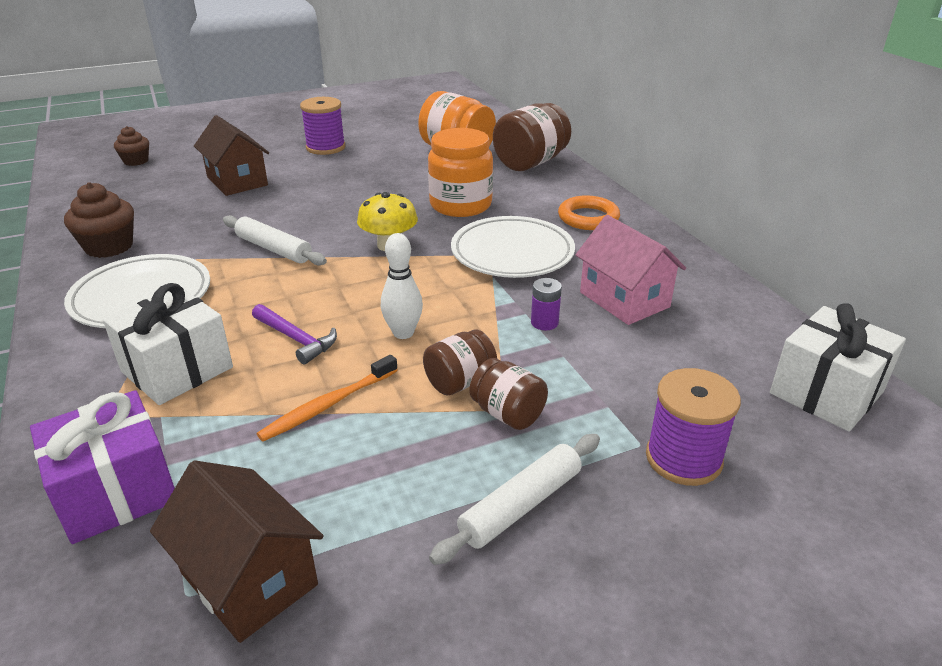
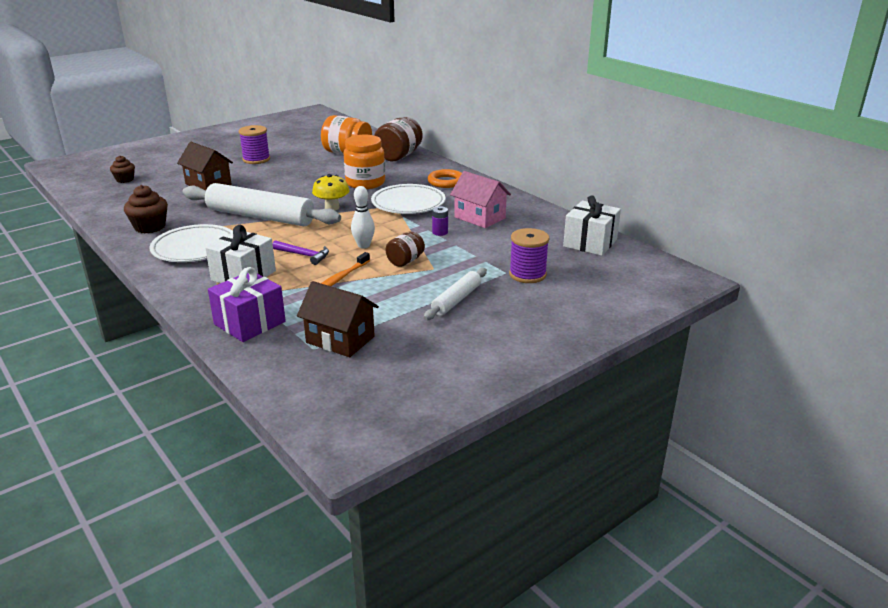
camera: 15 degrees left, 5 degrees down
(273, 249) = (260, 217): white rolling pin -> white rolling pin, size x1.94
(508, 414) = (436, 270): brown jar -> none

